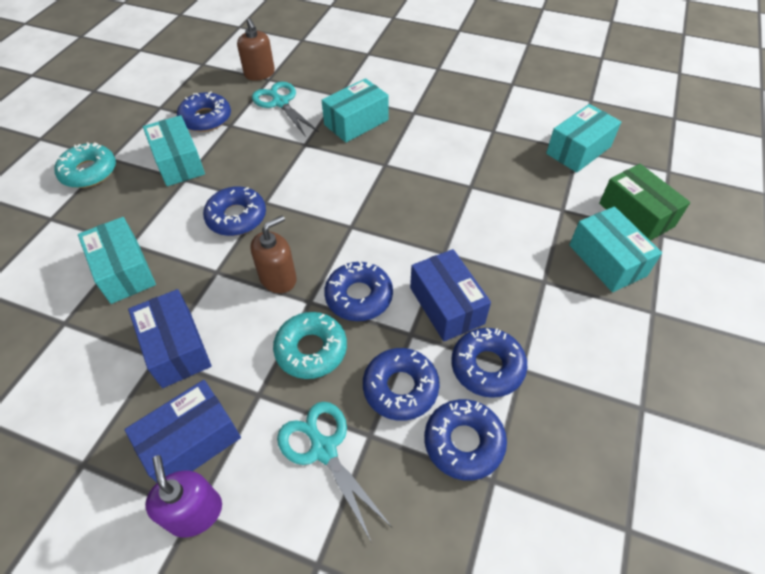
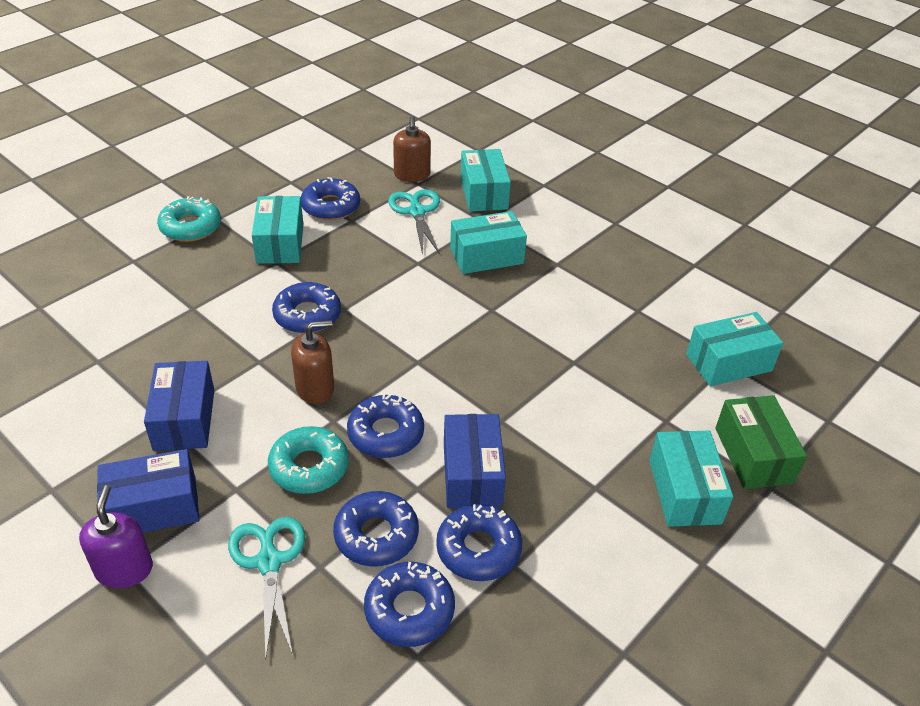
camera: 20 degrees right, 10 degrees down
(124, 271) = (174, 332): turquoise box -> turquoise box (483, 193)

